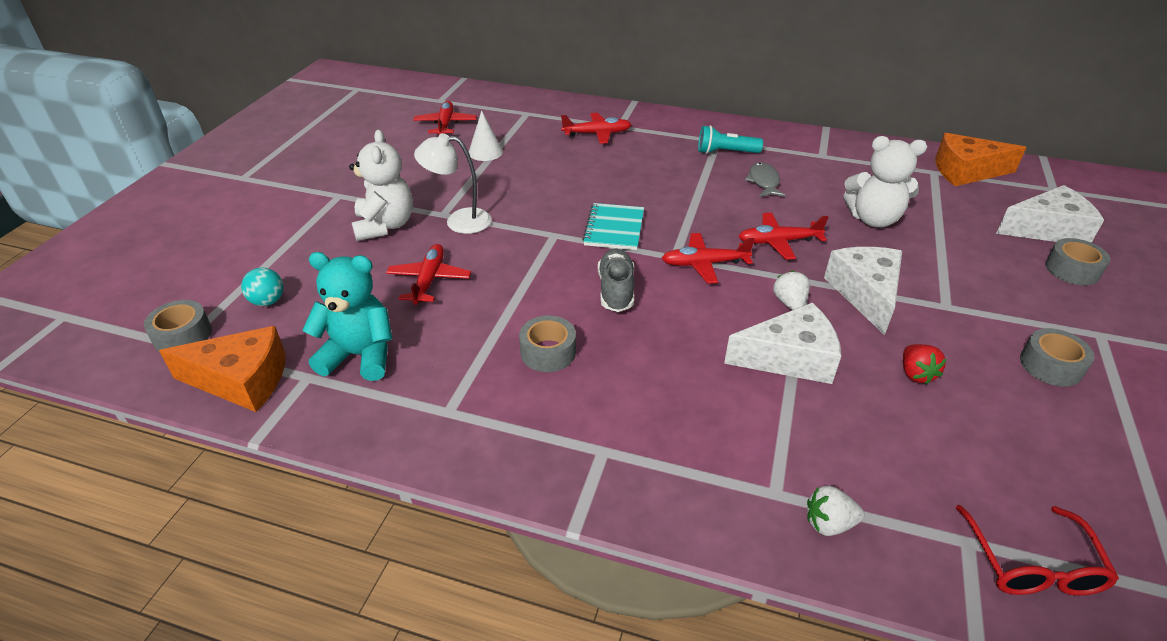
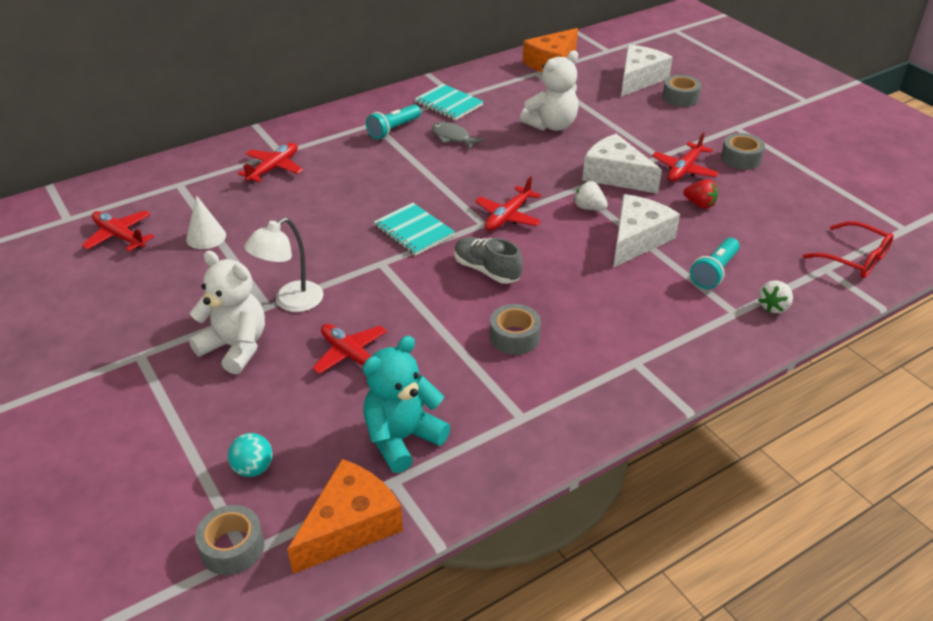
camera: 50 degrees left, 0 degrees up
(778, 242) = (525, 173): red plane -> red plane (684, 169)
(804, 157) = (448, 104): none -> turquoise notebook
(819, 441) = (714, 272): none -> turquoise flashlight

